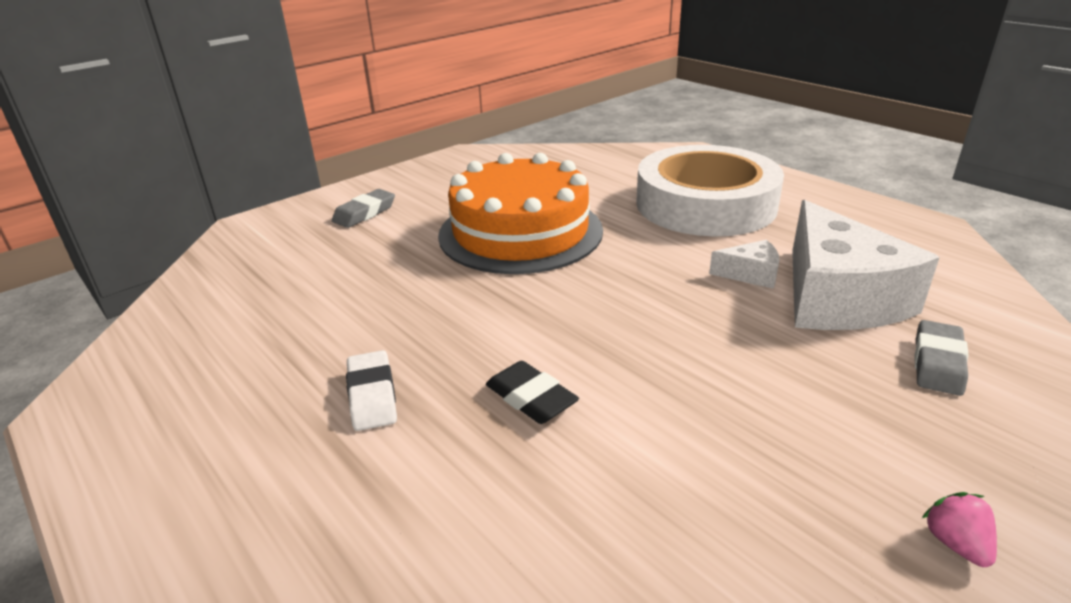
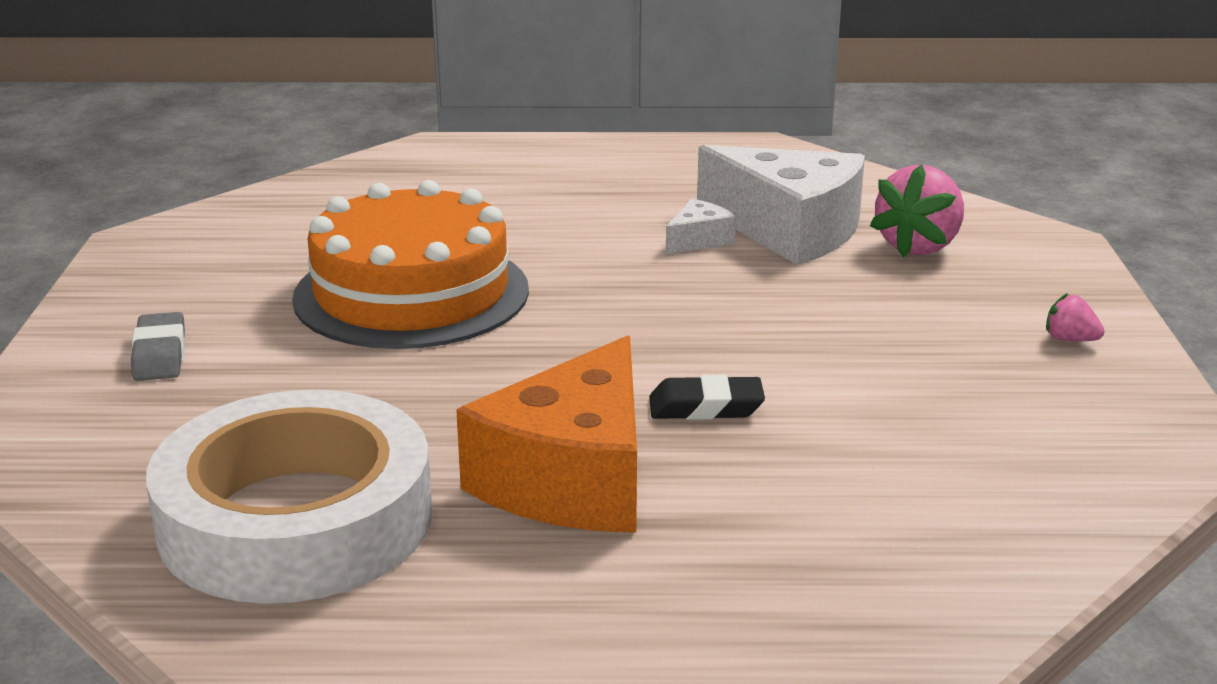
camera: 50 degrees left, 5 degrees down
(372, 396) = (572, 478): white eraser -> orange cheese
(705, 204) = (549, 195): white tape -> white tape (296, 519)
(938, 363) = (919, 246): grey eraser -> pink strawberry

